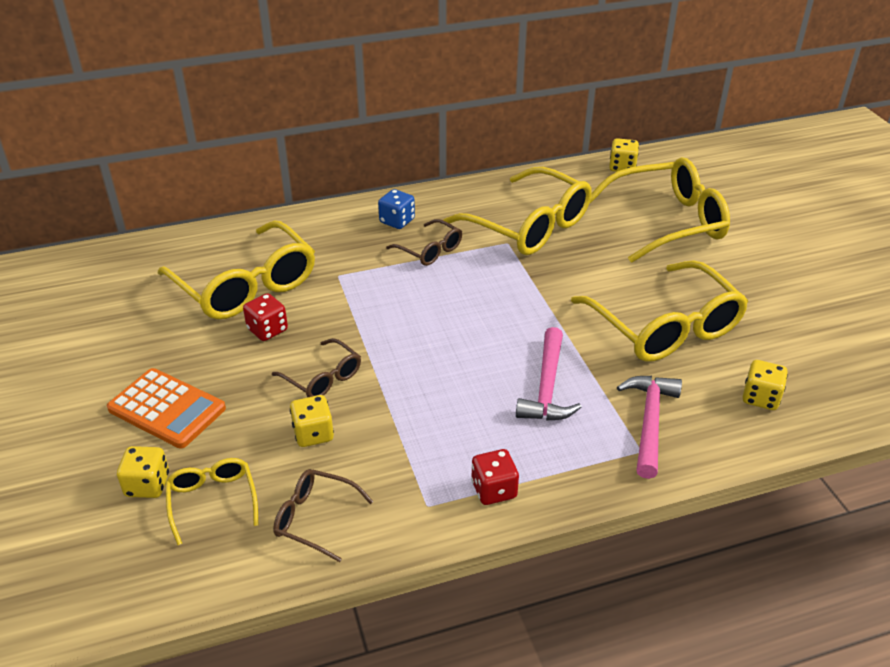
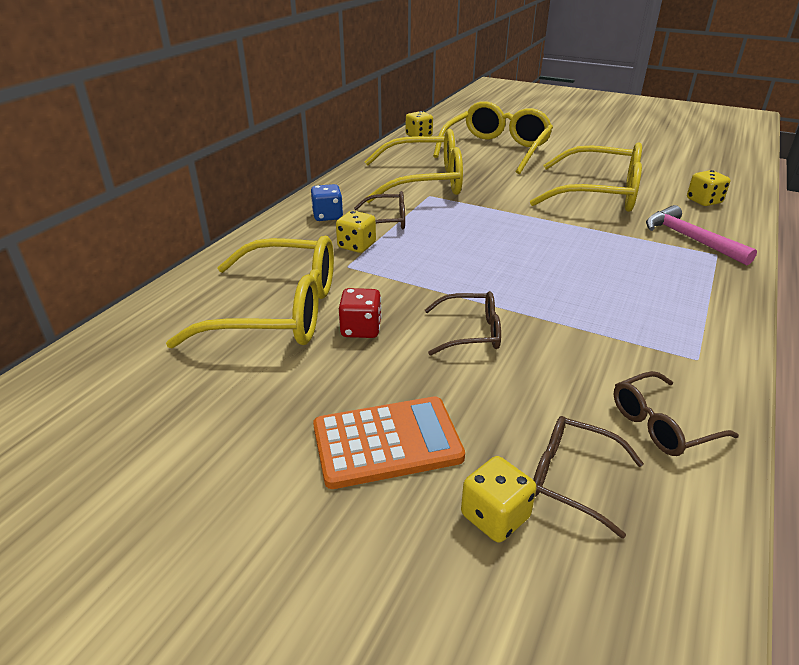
camera: 45 degrees left, 5 degrees down
(212, 501) = (572, 478): yellow glasses -> brown glasses
(313, 434) = (541, 371): yellow dice -> yellow dice (356, 246)
(494, 490) = (706, 322): red dice -> none
(547, 387) = (610, 252): pink hammer -> none

